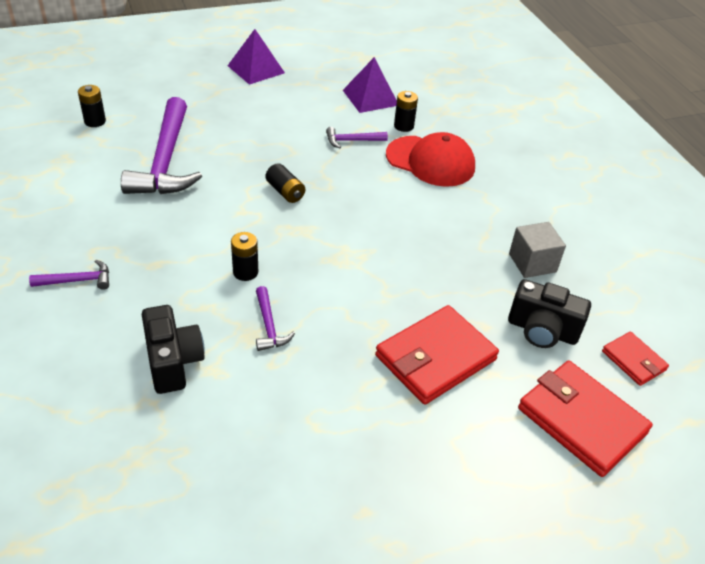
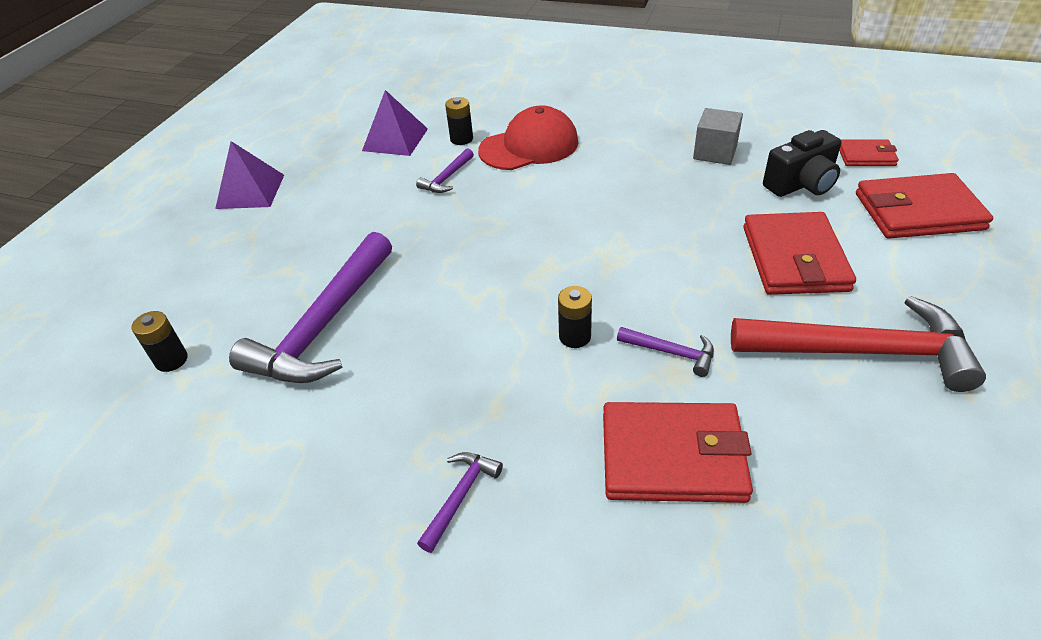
camera: 45 degrees left, 0 degrees up
(165, 161) = (323, 326): purple hammer -> purple hammer turned 75 degrees clockwise
(173, 362) = (672, 456): black camera -> red wallet
(285, 192) = (476, 255): black battery -> none
(357, 432) = (862, 351): none -> red hammer

